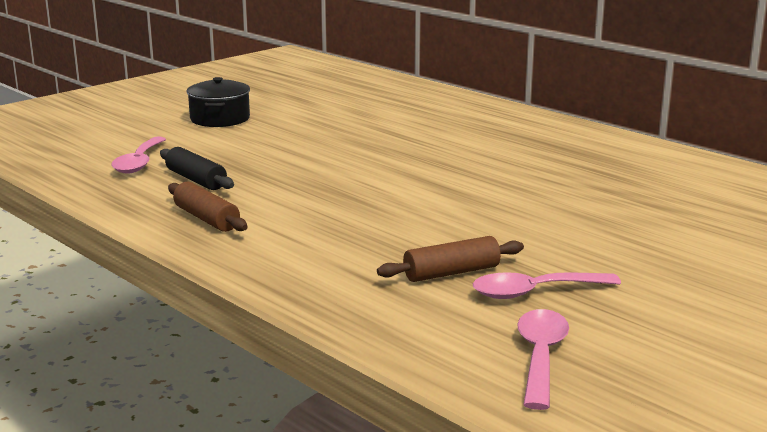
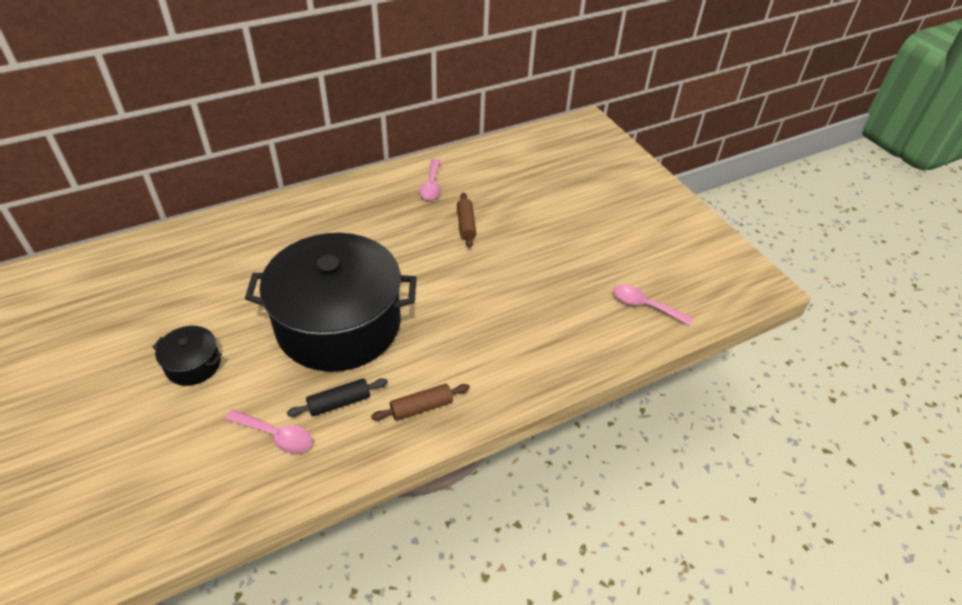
camera: 75 degrees left, 25 degrees up
(319, 161) = (339, 324): none -> black pot
(451, 273) = (547, 309): brown rolling pin -> brown rolling pin (466, 225)
(535, 292) = (579, 285): pink spoon -> pink spoon (431, 185)

